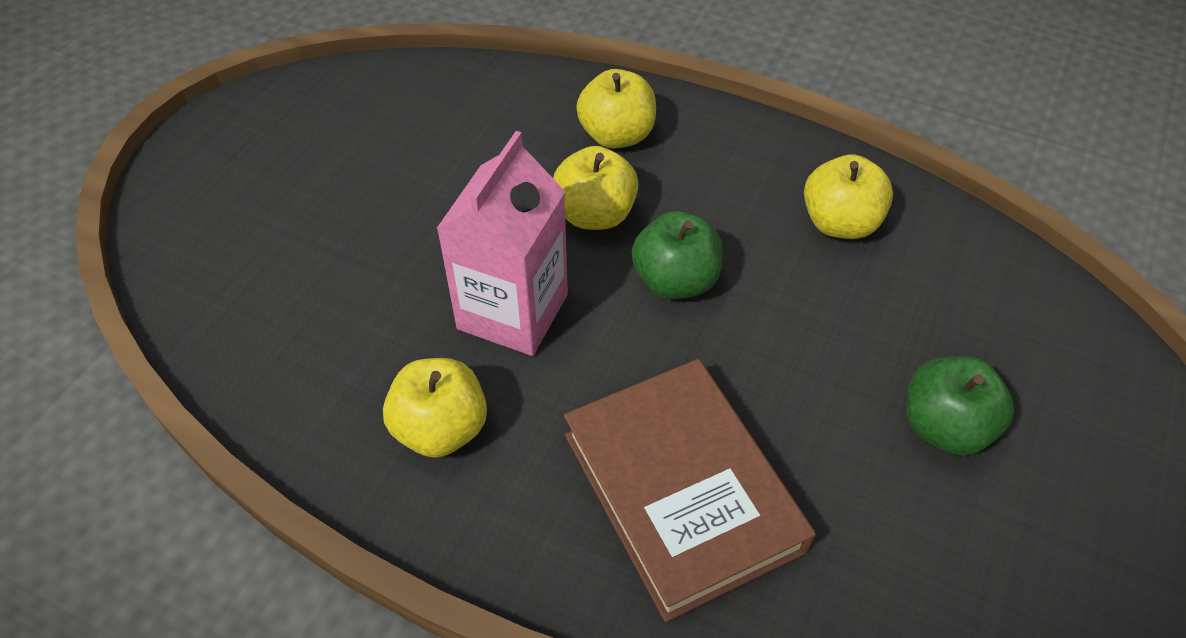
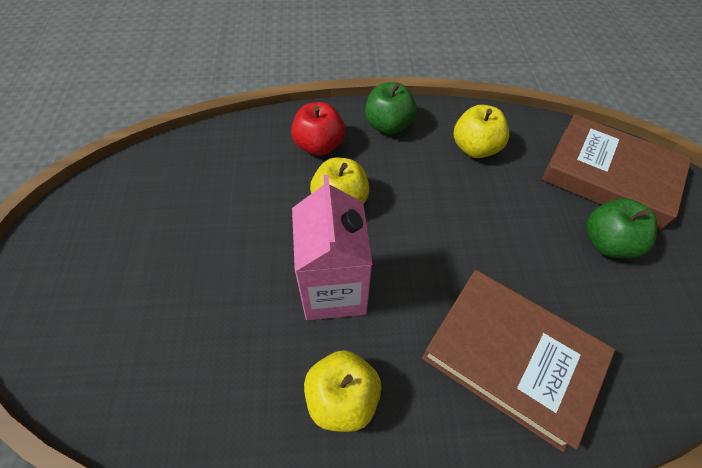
camera: 30 degrees left, 5 degrees up
(616, 135) = (319, 145): yellow apple -> red apple
(675, 281) = (414, 222): green apple -> green apple (388, 125)
(1028, 345) = (609, 176): none -> brown book

